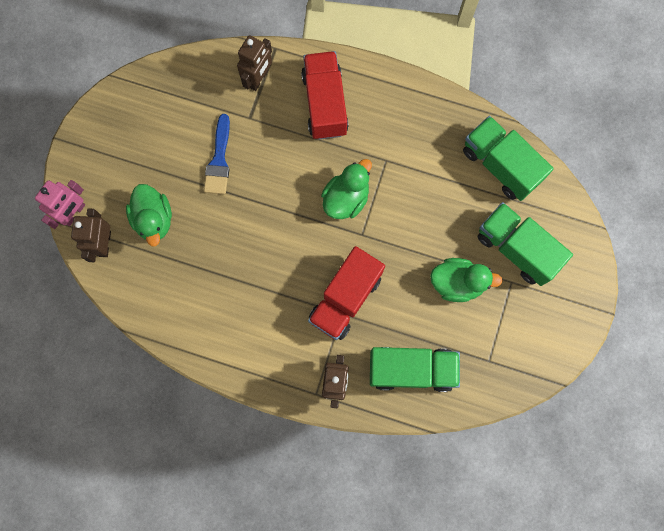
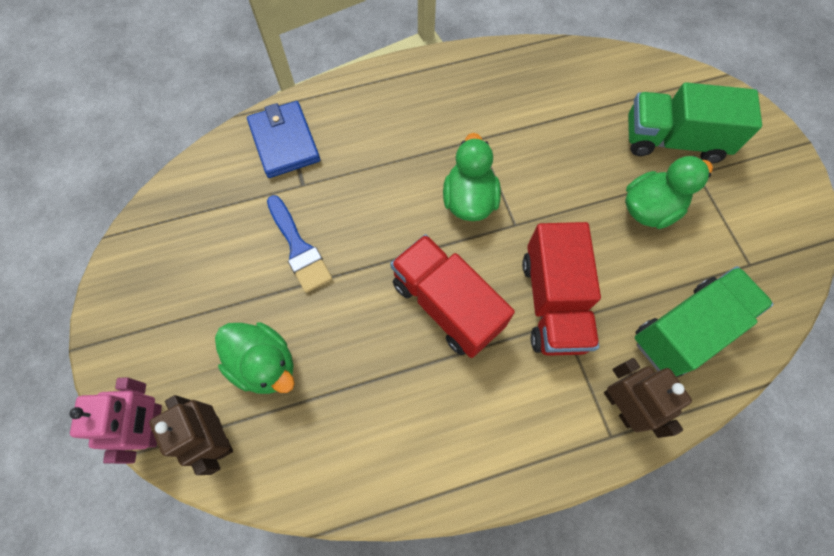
camera: 35 degrees left, 10 degrees down
(258, 79) = (284, 142): brown robot -> blue wallet
(324, 104) = (374, 124): red truck -> red truck (446, 305)
(500, 165) = (590, 78): green truck -> none

